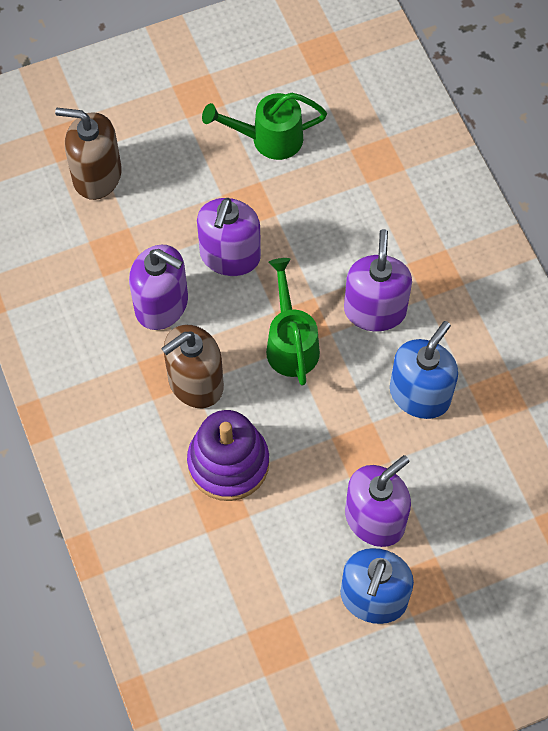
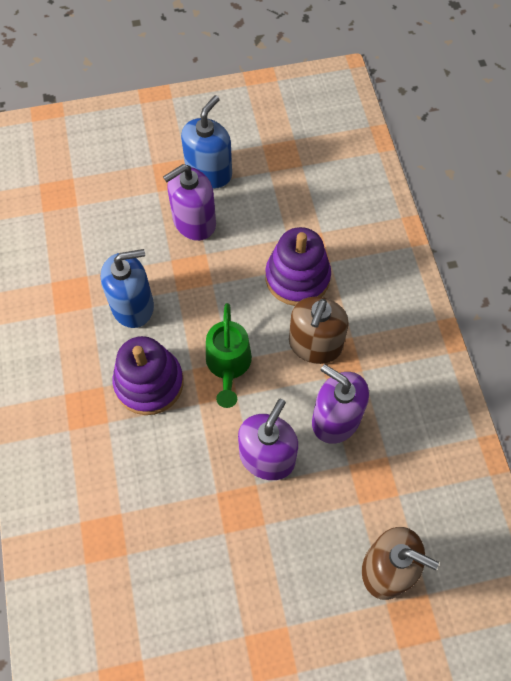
camera: 170 degrees left, 0 degrees up
(195, 382) = (315, 345): brown soap dispenser -> brown soap dispenser turned 135 degrees clockwise
(269, 139) = (206, 582): green watering can -> none
(375, 310) = (149, 383): purple soap dispenser -> purple stacking toy
(420, 394) = (133, 306): blue soap dispenser -> blue soap dispenser turned 150 degrees counterclockwise

